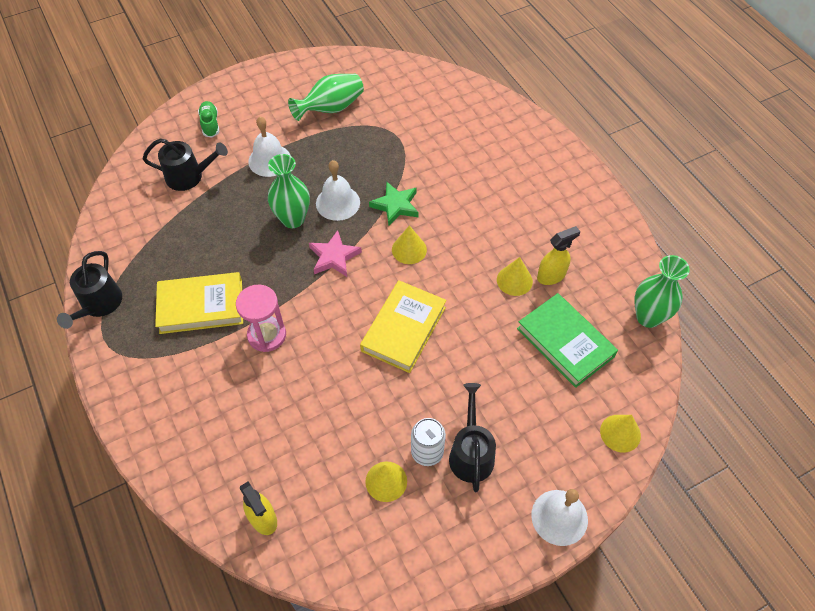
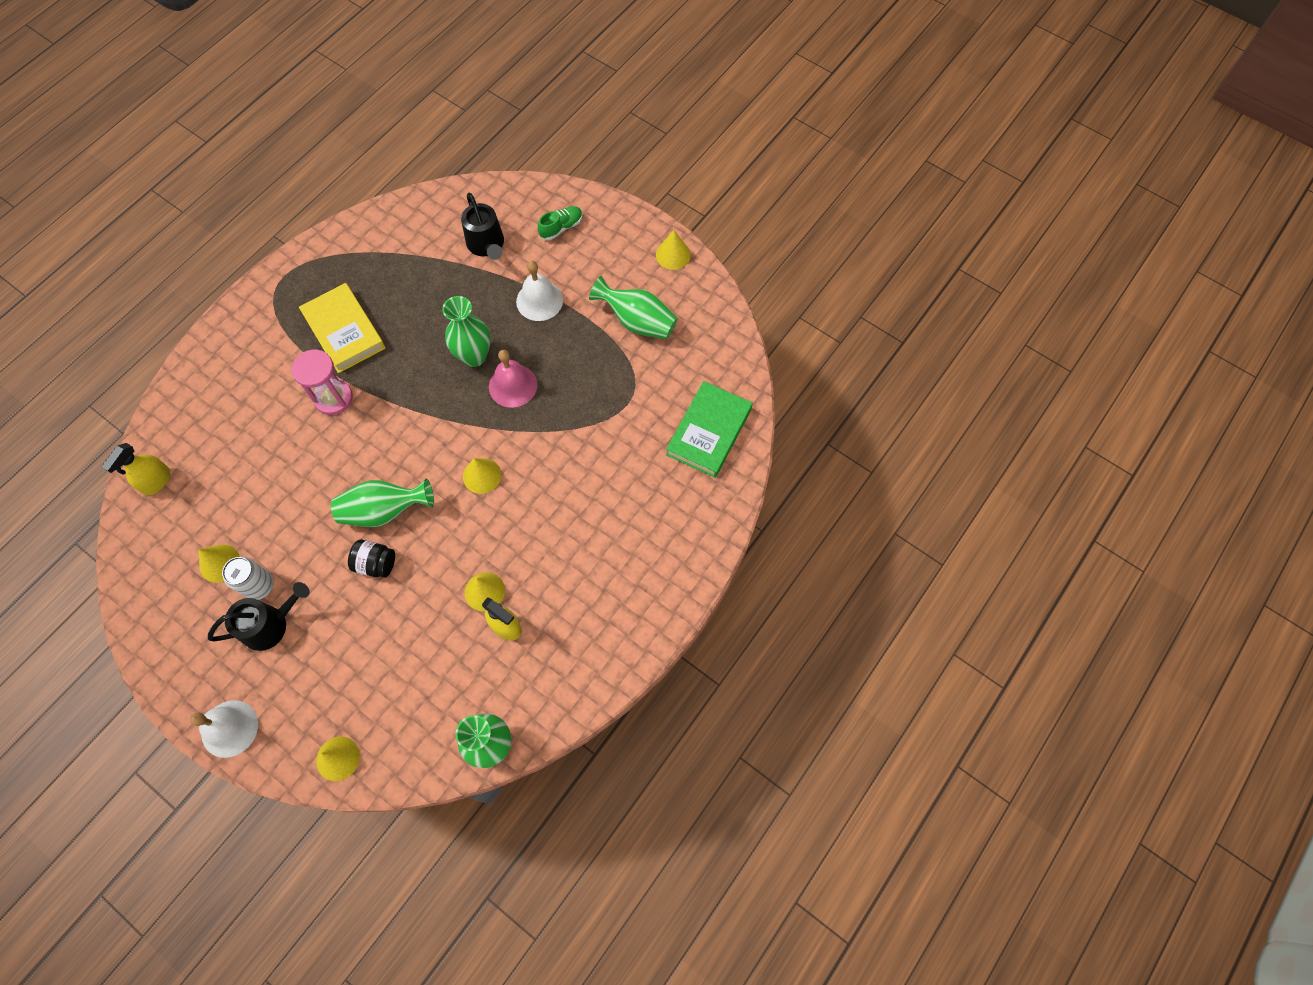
camera: 65 degrees right, 10 degrees up
(99, 304) = (316, 254): black watering can -> none
(286, 69) = (673, 255): none -> yellow cone
(334, 257) = (444, 412): pink star -> none
(338, 203) = (513, 385): white bell -> pink bell
(395, 206) = (533, 439): green star -> none
(403, 329) = (384, 510): yellow book -> green vase
(451, 350) = (376, 564): none -> black jar
(565, 342) = (426, 669): green book -> green book (709, 432)

